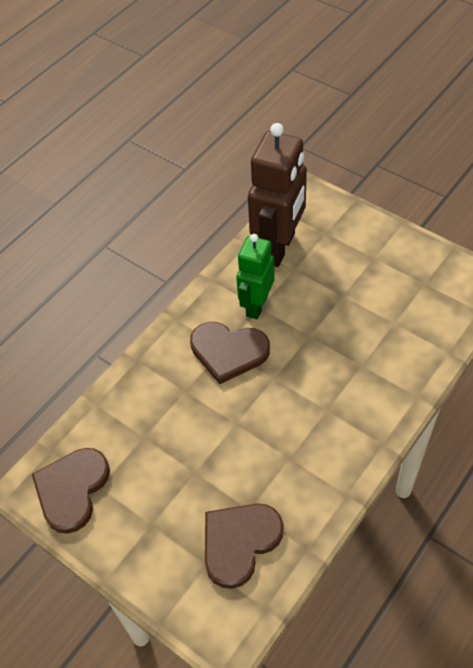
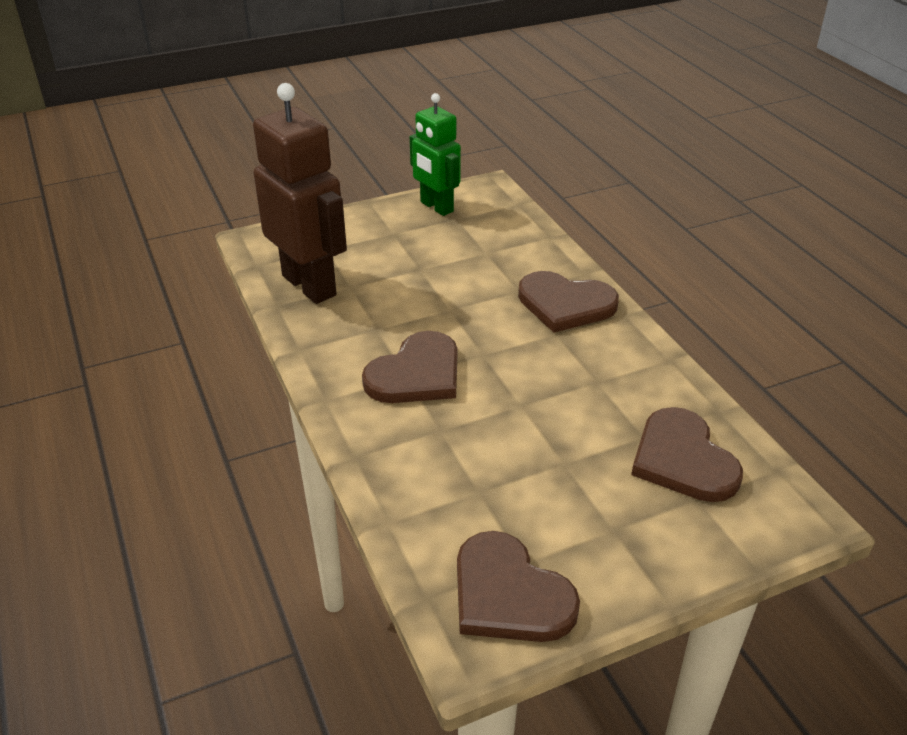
camera: 65 degrees left, 15 degrees down
(256, 305) = (372, 330): green robot -> green robot (436, 207)
(366, 401) = (565, 304): none -> brown heart

